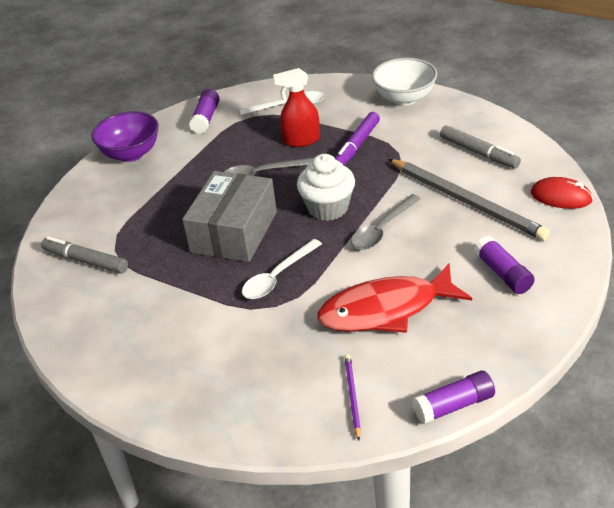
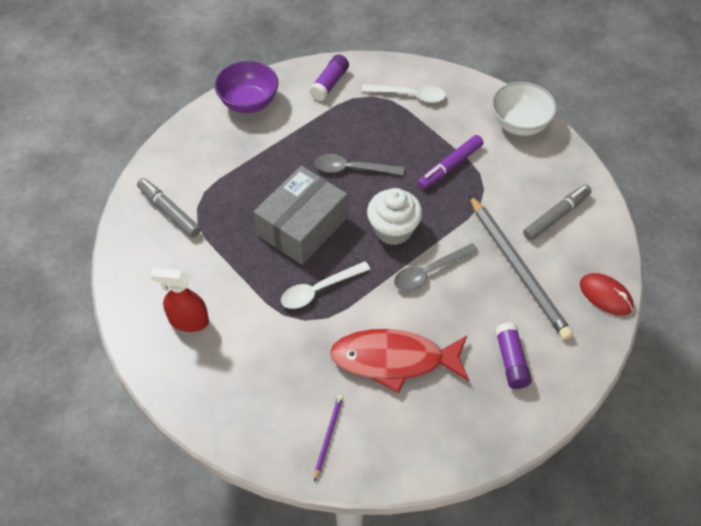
camera: 15 degrees right, 15 degrees up
(301, 140) = (403, 141): red spray bottle -> red spray bottle (188, 321)
(453, 405) = (405, 478): purple glue stick -> none
(478, 153) = (556, 216): grey marker -> grey marker turned 105 degrees counterclockwise

